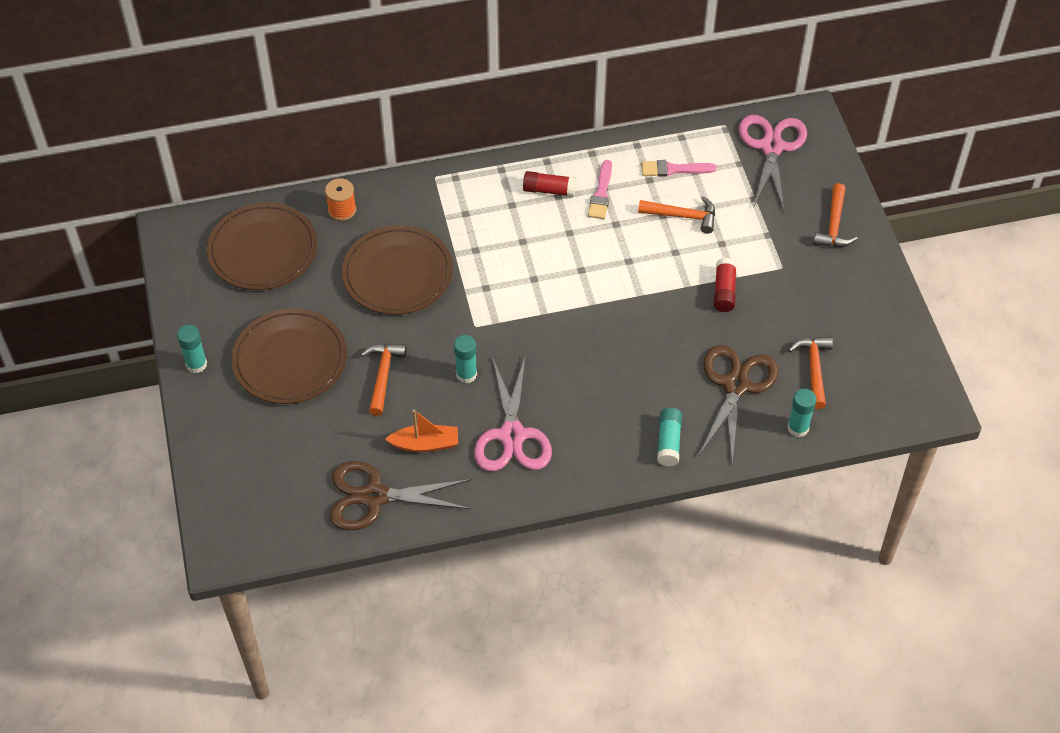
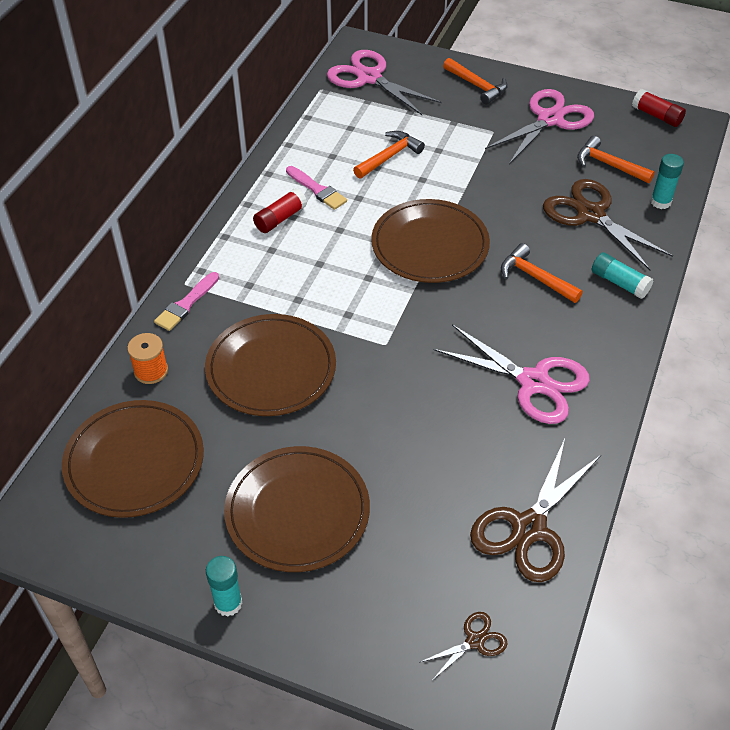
camera: 55 degrees left, 5 degrees down
(262, 510) = (475, 641): none -> brown scissors
(383, 375) = (384, 443): orange hammer -> orange hammer (535, 277)
(425, 444) = (494, 453): orange boat -> none
(466, 374) = (436, 379): turquoise glue stick -> none
(602, 297) = (430, 245): none -> brown plate
(674, 169) = (336, 137): pink brush -> pink brush (186, 304)
(724, 291) = (488, 173): red glue stick -> red glue stick (656, 116)
(837, 298) = (550, 119): none -> pink scissors

